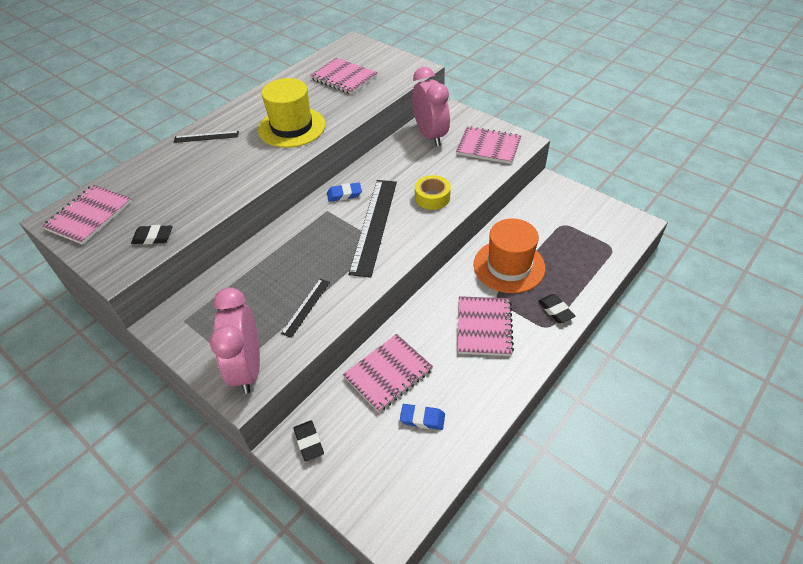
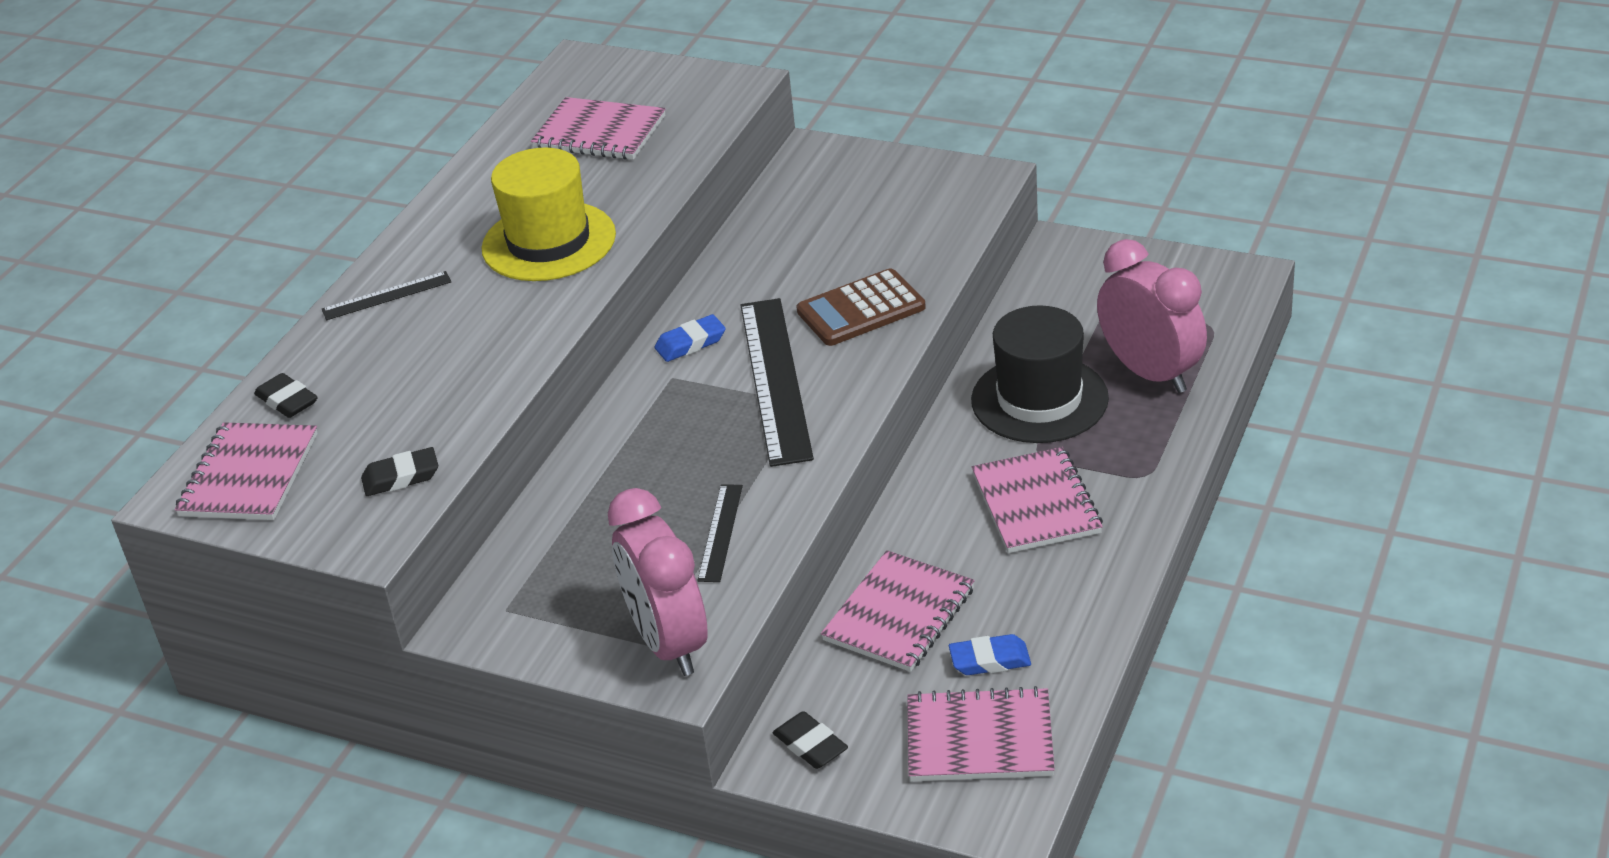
camera: 15 degrees left, 10 degrees down
(430, 135) = (805, 205): pink clock -> pink clock (1150, 373)
(432, 197) = (861, 309): yellow tape -> brown calculator
(488, 147) = (926, 201): pink notebook -> pink notebook (979, 739)
(509, 266) = (1039, 399): orange hat -> black hat
(555, 310) = (1150, 447): black eraser -> black eraser (287, 401)

